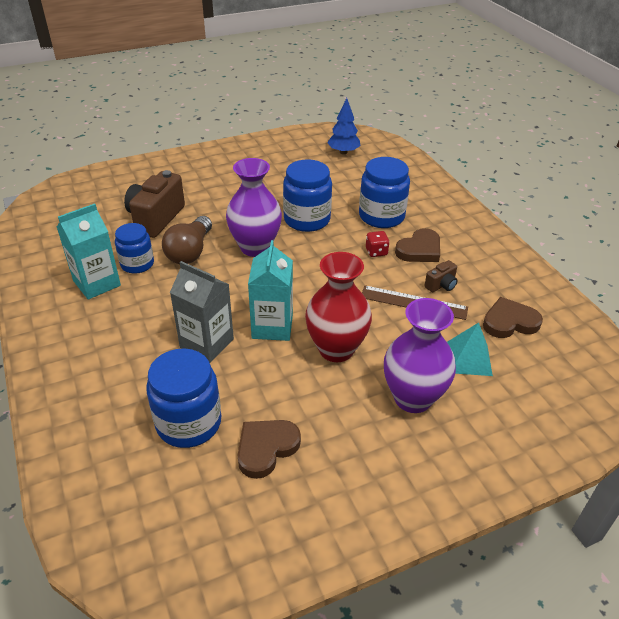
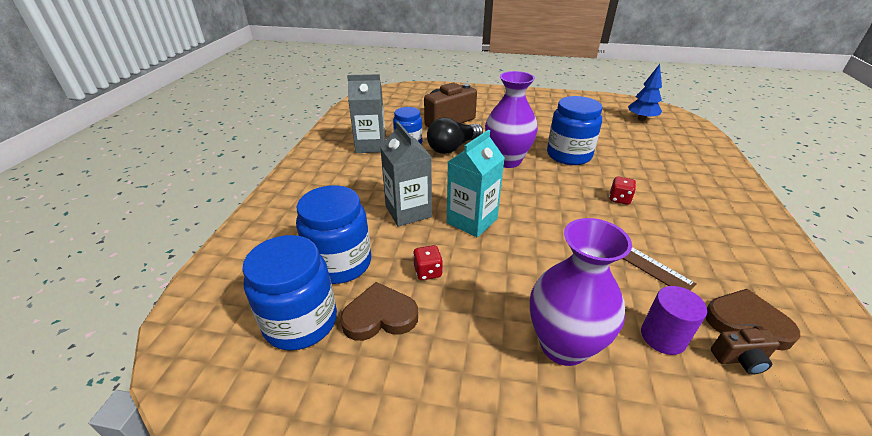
camera: 35 degrees right, 5 degrees down
(97, 283) = (371, 146): turquoise carton -> grey carton
(190, 252) = (453, 147): brown light bulb -> black light bulb
(273, 392) = (428, 272): none -> red dice
(336, 349) = (515, 262): red vase -> none
(381, 216) = (646, 173): blue jar -> blue jar (301, 322)
(419, 250) = (670, 212): brown heart -> none
(441, 285) = (675, 252): brown camera -> brown camera (740, 359)
(468, 358) = (663, 337): turquoise pyramid -> purple cylinder

